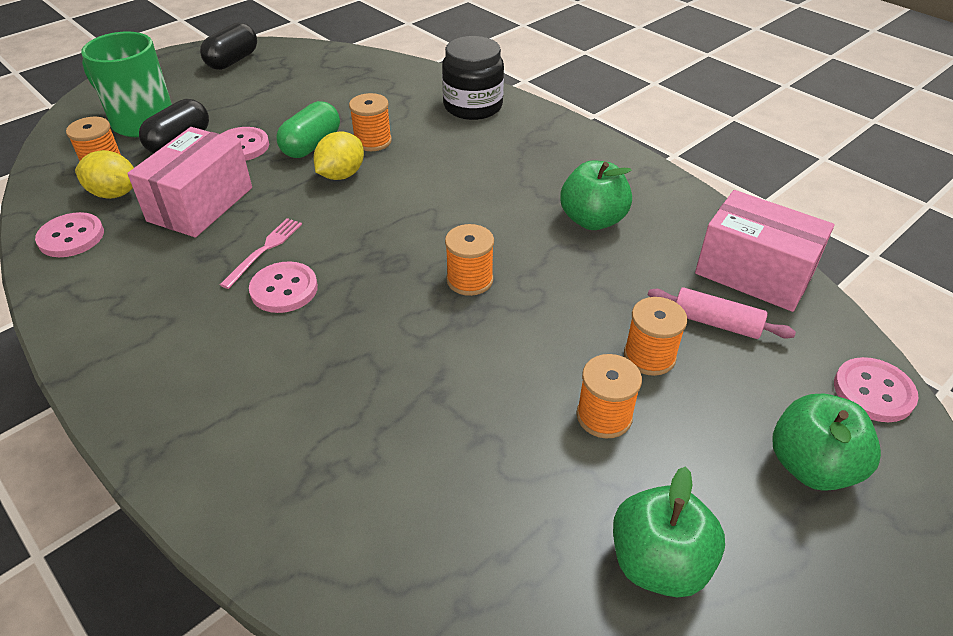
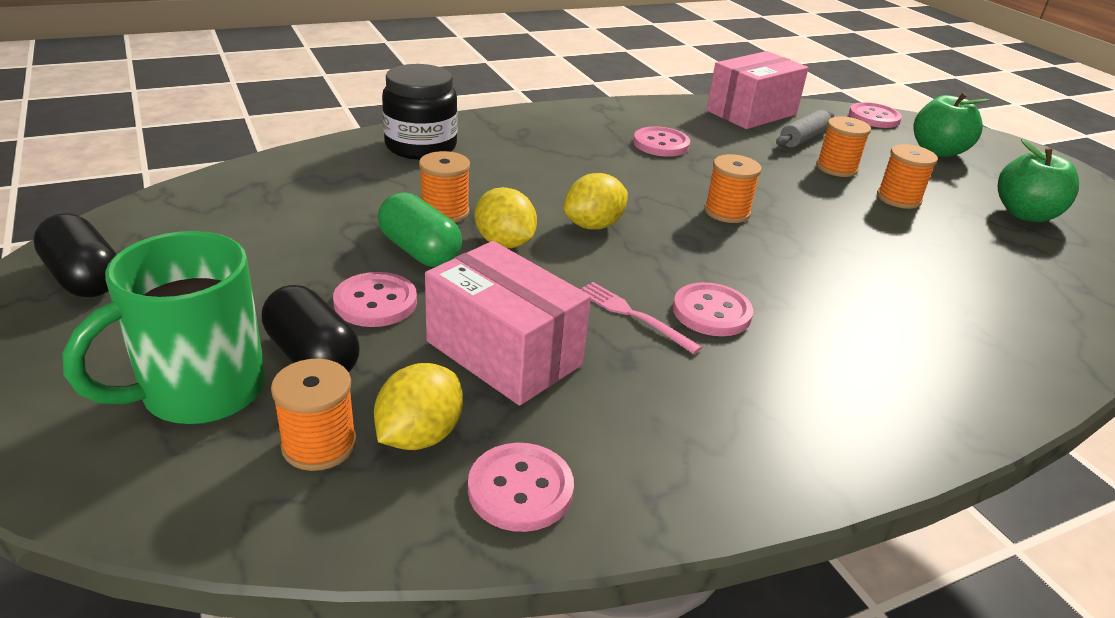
camera: 75 degrees left, 10 degrees down
(393, 209) = (593, 225): none -> yellow lemon
(592, 220) = (661, 144): green apple -> pink button
(716, 323) = (803, 138): pink rolling pin -> grey rolling pin

